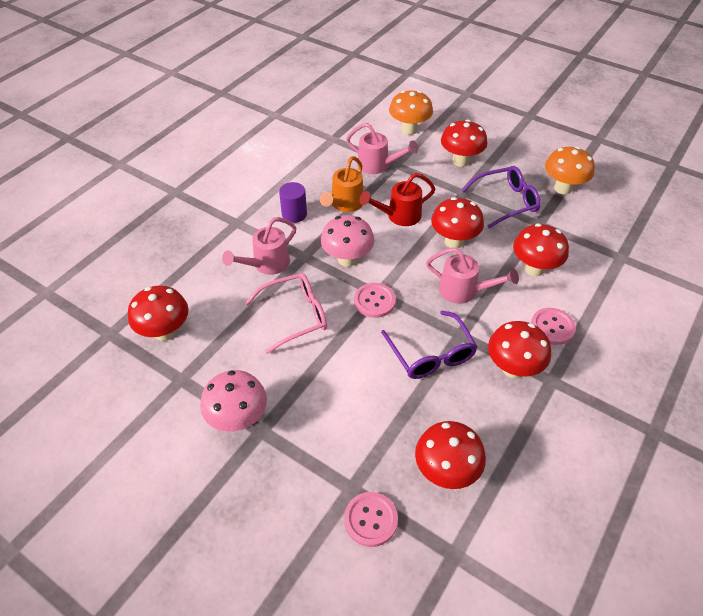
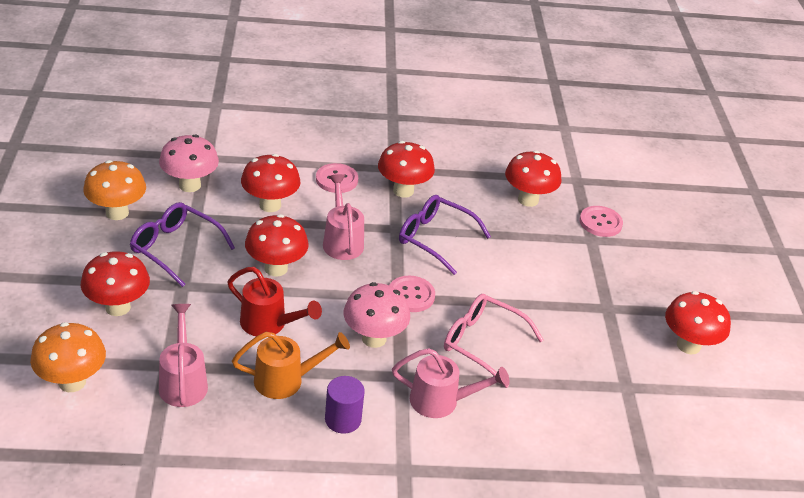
camera: 130 degrees left, 10 degrees down
(165, 332) = (600, 433): red mushroom -> red mushroom (688, 345)
(238, 419) = (615, 326): pink mushroom -> pink mushroom (190, 185)
(431, 354) = (435, 239): purple glasses -> purple glasses turned 90 degrees counterclockwise

